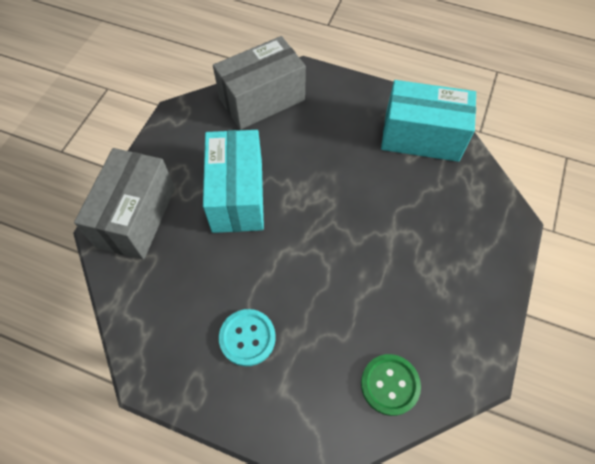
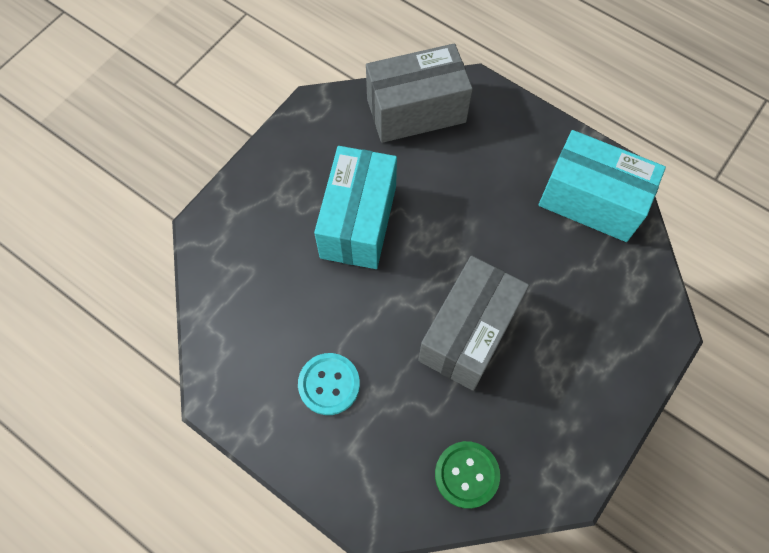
camera: 15 degrees right, 5 degrees up
(136, 217) = (242, 220): grey box -> grey box (468, 333)

